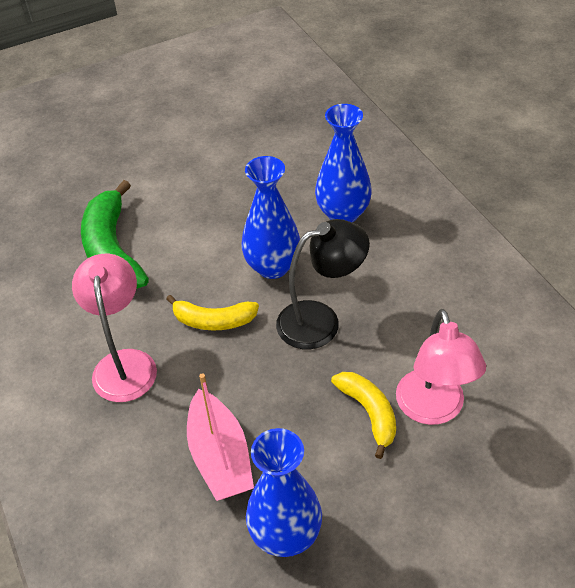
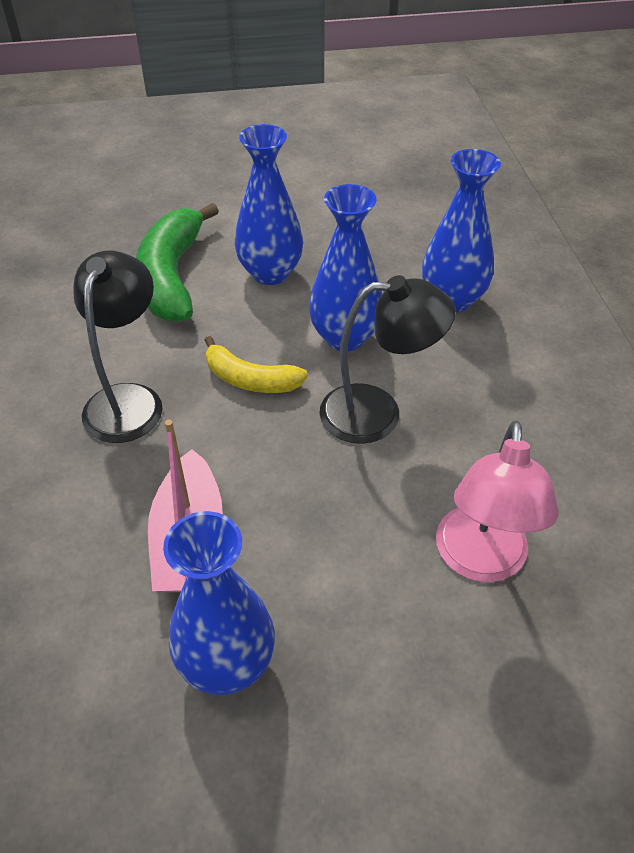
camera: 15 degrees right, 0 degrees up
(124, 363) = (128, 400): pink lamp -> black lamp
(192, 227) = (270, 273): none -> blue vase
(369, 413) = (394, 540): yellow banana -> none

